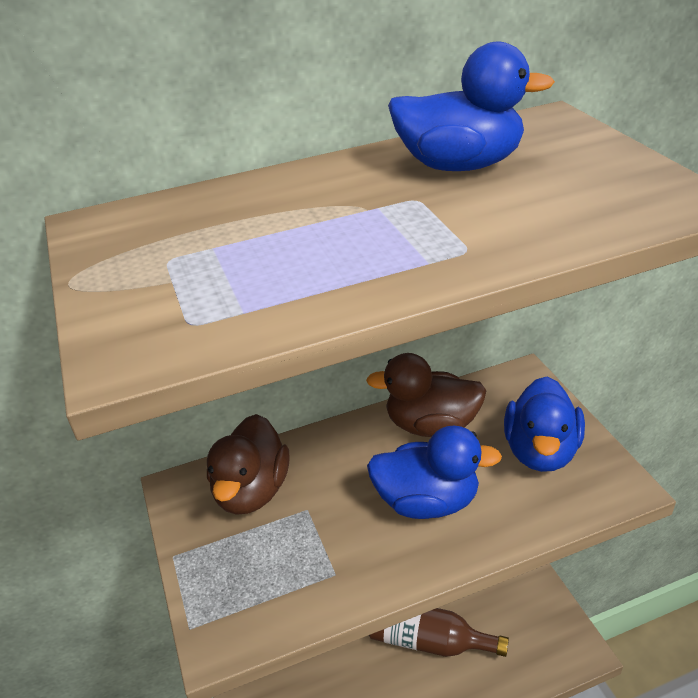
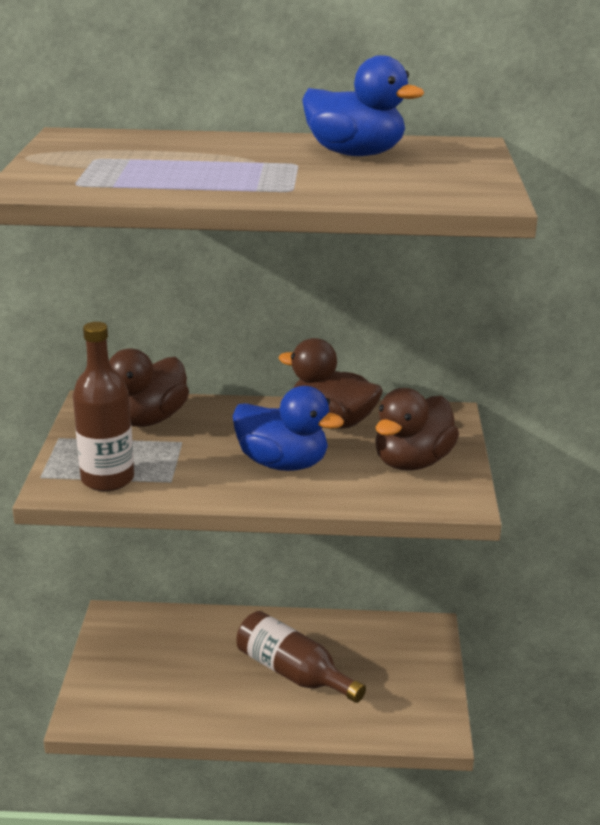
camera: 20 degrees right, 10 degrees down
(267, 600) = (107, 479): none -> brown bottle
(541, 451) = (412, 462): blue duck -> brown duck

